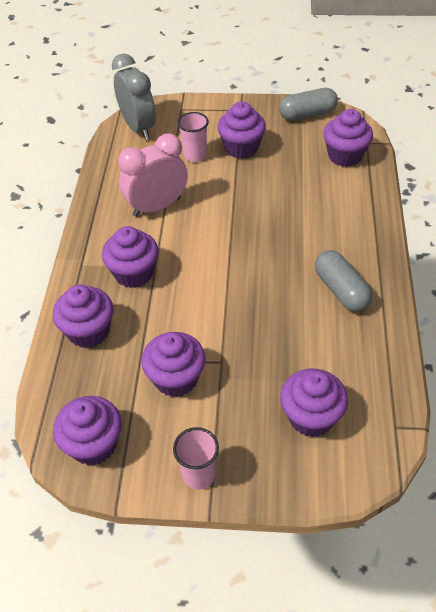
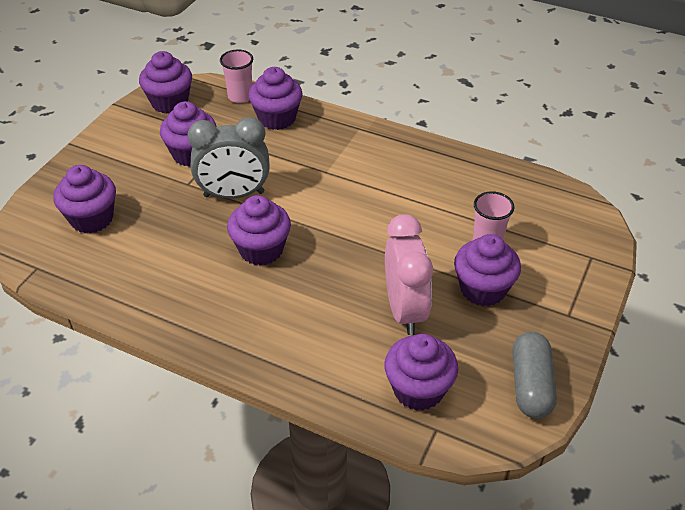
camera: 110 degrees right, 5 degrees down
(134, 273) = (326, 156): purple cupcake -> purple cupcake (261, 250)
(138, 127) = (563, 210): grey clock -> grey clock (234, 194)
(157, 207) = (412, 192): pink clock -> pink clock (405, 310)
(198, 475) = (101, 145): pink cup -> pink cup (240, 96)
(341, 290) = (204, 292): grey capsule -> none

